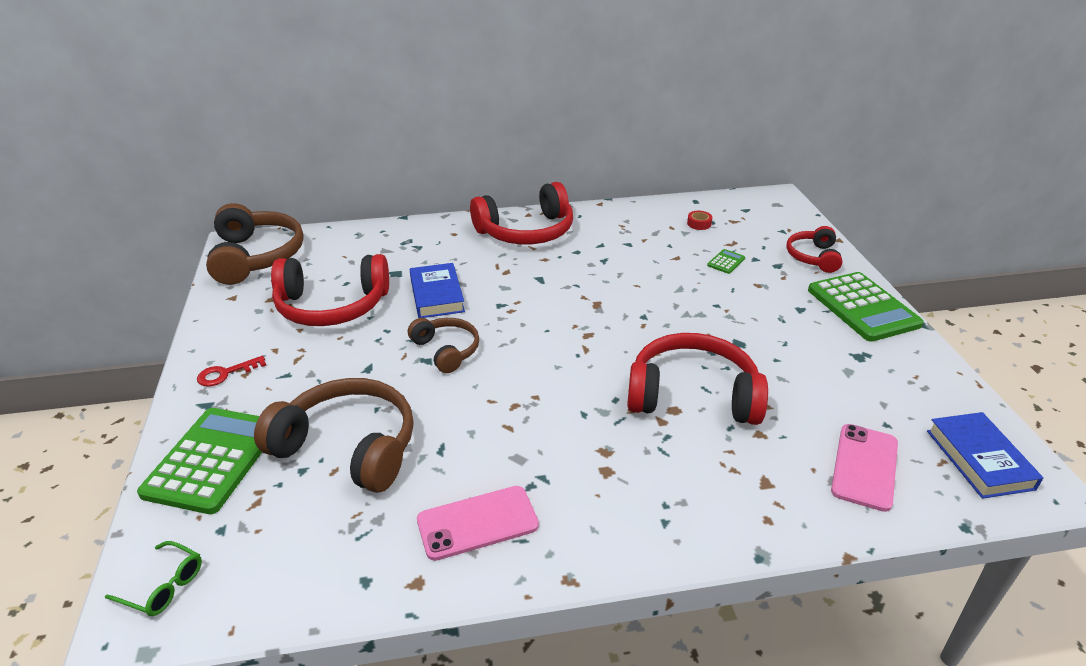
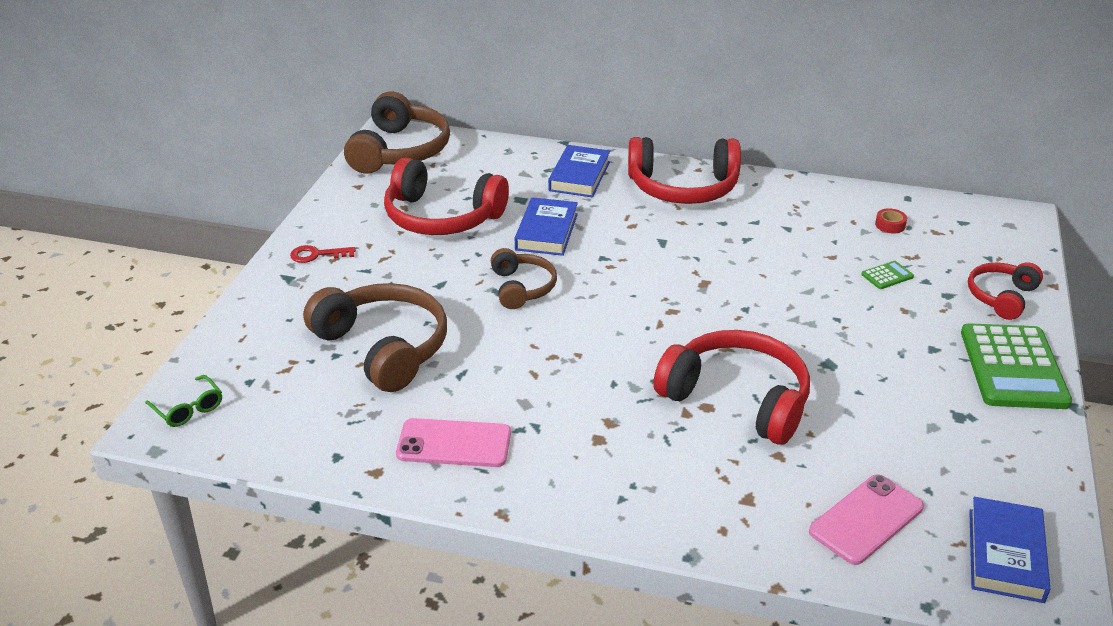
camera: 25 degrees right, 0 degrees up
(213, 460) = (270, 325): green calculator -> none
(434, 242) = (579, 176): none -> blue book

